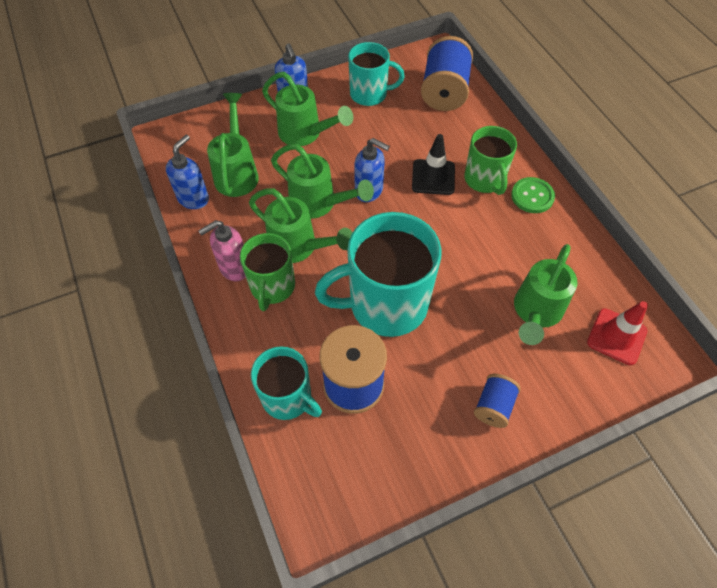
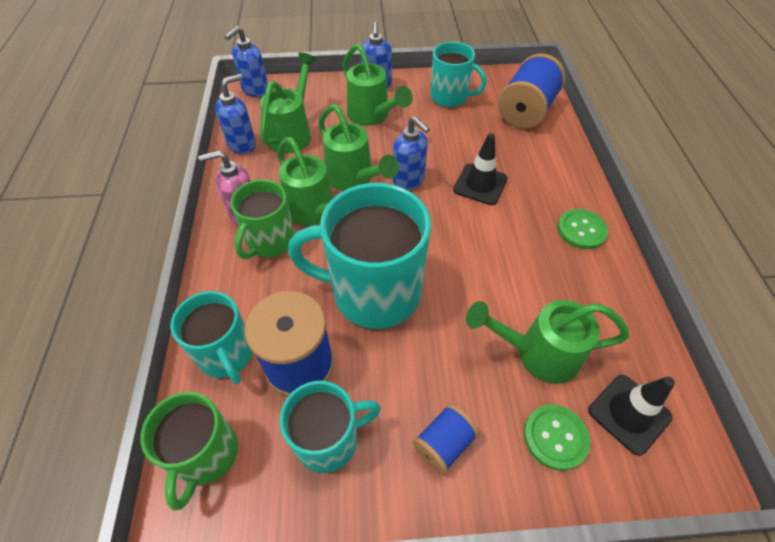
camera: 20 degrees right, 5 degrees down
(174, 135) = (255, 90): none -> blue soap dispenser
(406, 435) = (328, 440): none -> turquoise mug
(484, 180) = (534, 200): green mug -> green mug (206, 455)
(535, 313) = (537, 354): green watering can -> green watering can turned 45 degrees clockwise
(571, 372) = (555, 437): none -> green button
(616, 336) = (629, 413): red traffic cone -> black traffic cone

